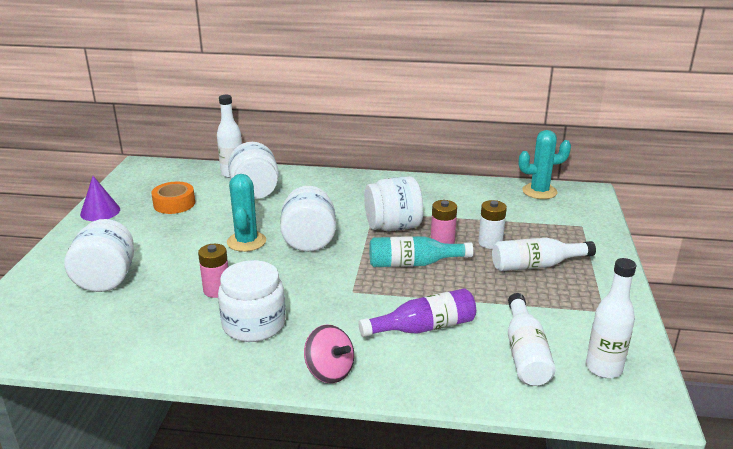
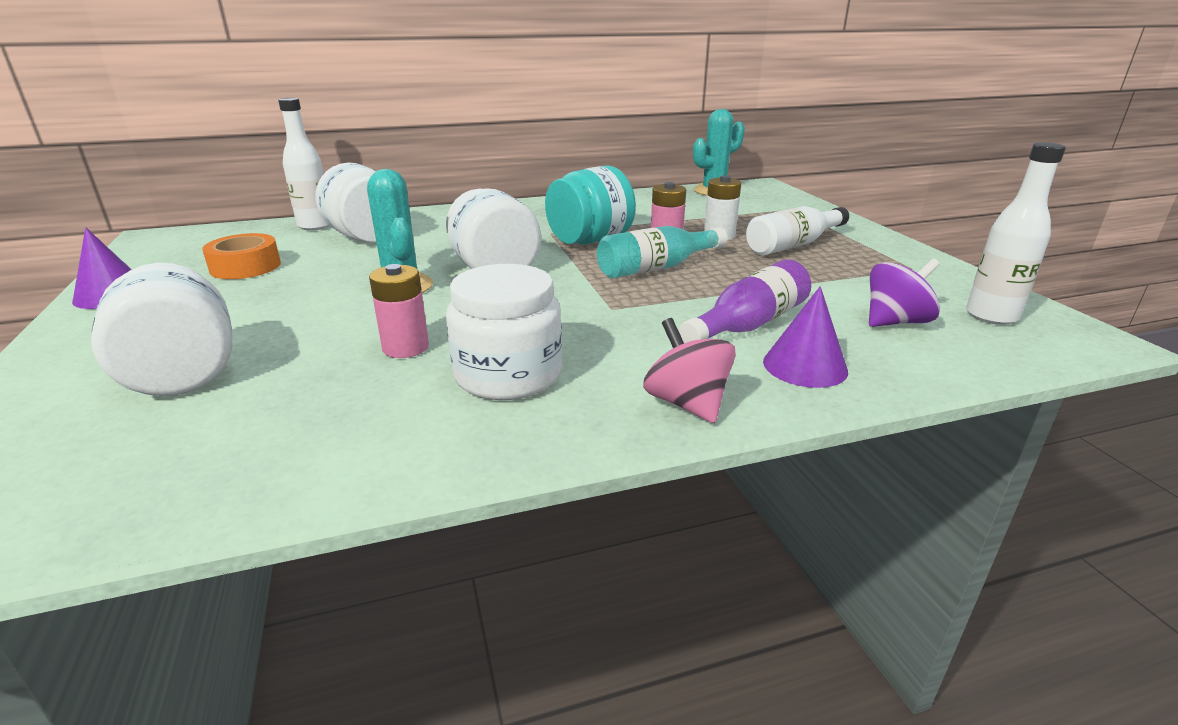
camera: 25 degrees left, 0 degrees up
(329, 371) = (686, 403): pink spinning top -> pink spinning top turned 135 degrees counterclockwise
(393, 227) = (590, 240): white jar -> turquoise jar
(424, 368) = (805, 366): none -> purple cone
(525, 353) = (895, 322): white bottle -> purple spinning top

